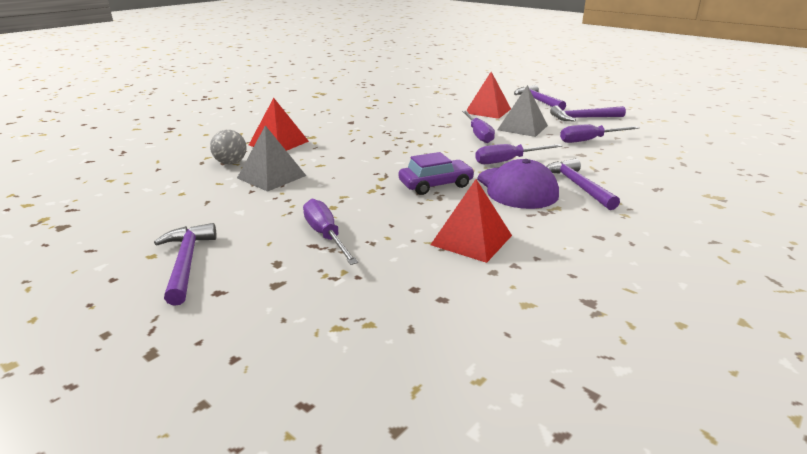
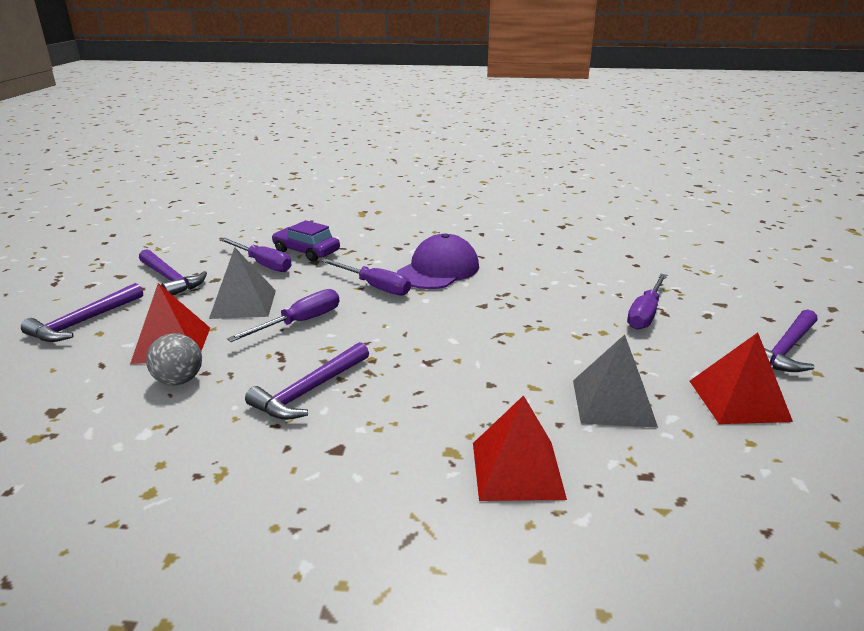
camera: 125 degrees left, 0 degrees up
(231, 163) = (638, 466): grey ball -> grey ball (179, 380)
(436, 184) = (482, 302): purple car -> purple car (306, 251)
(471, 240) = (552, 264): red pyramid -> red pyramid (738, 400)
(578, 186) = (400, 251): purple hammer -> purple hammer (309, 391)

